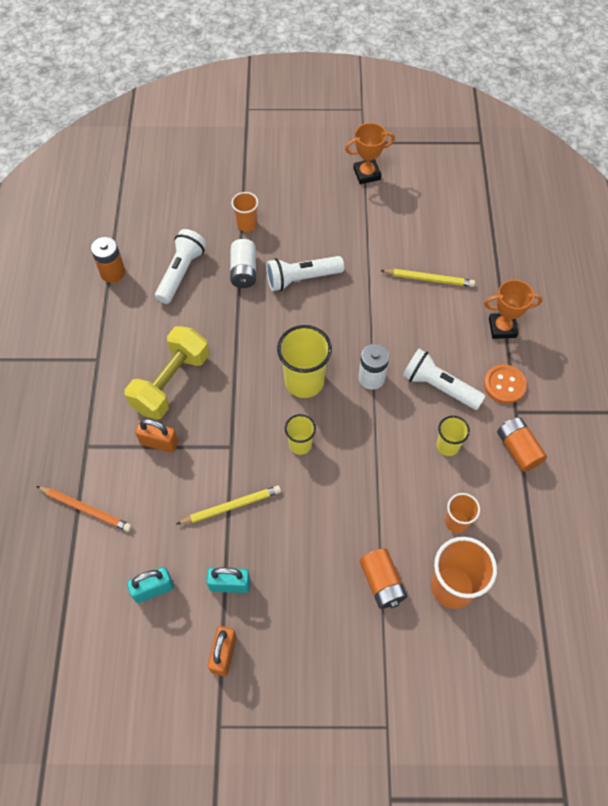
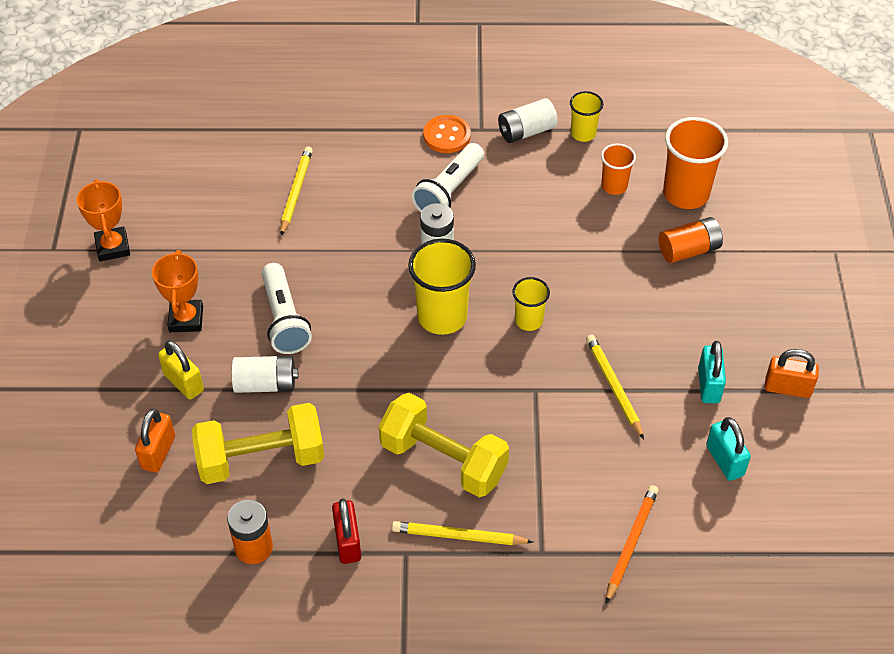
camera: 90 degrees left, 10 degrees down
(106, 392) = (458, 536): none -> yellow pencil
(110, 325) = (347, 542): none -> red padlock
(159, 443) = (533, 467): orange padlock -> orange padlock (158, 452)
(181, 272) = (261, 459): white flashlight -> yellow dumbbell
(247, 224) = (183, 382): orange cup -> yellow padlock
(447, 446) = (525, 188): yellow cup -> yellow cup (583, 133)
(502, 328) = (370, 131): orange trophy -> orange trophy (186, 319)
(518, 449) = (526, 131): orange battery -> white battery

